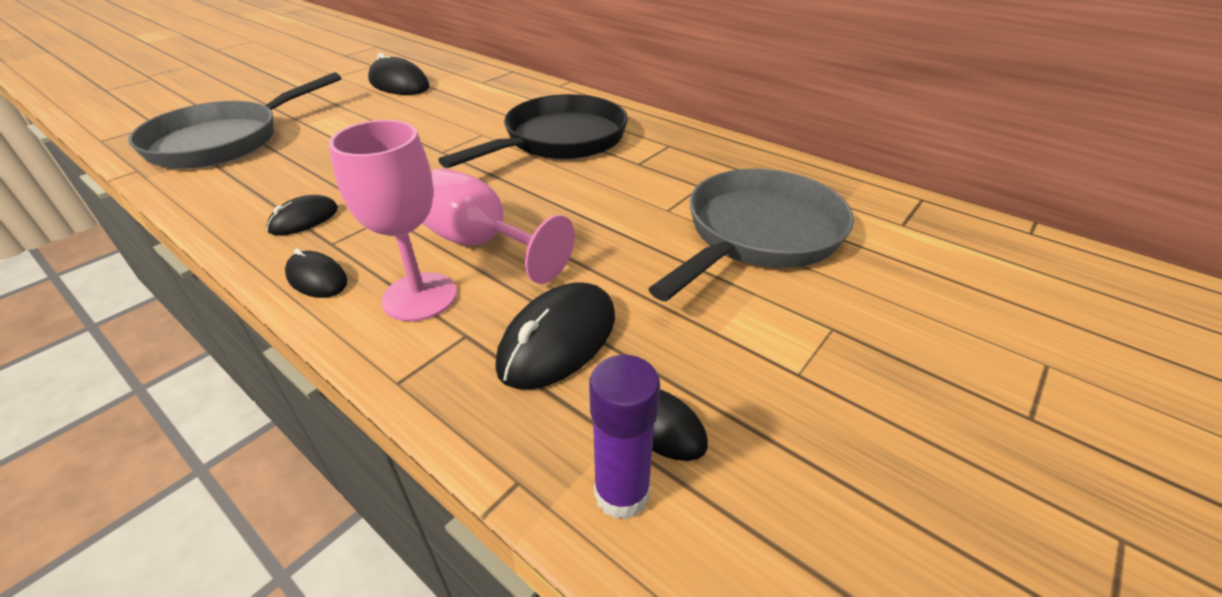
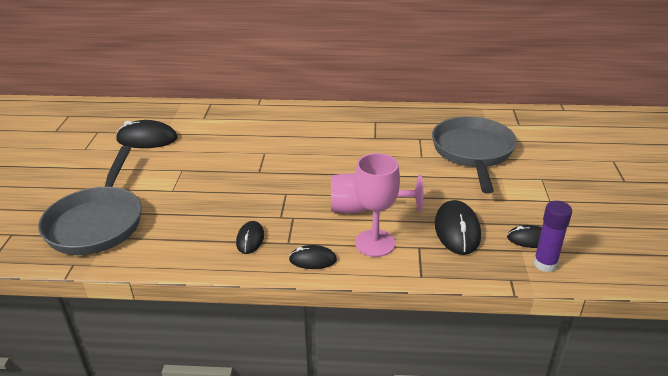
camera: 35 degrees left, 5 degrees down
(559, 140) = (315, 140): black pan -> none

